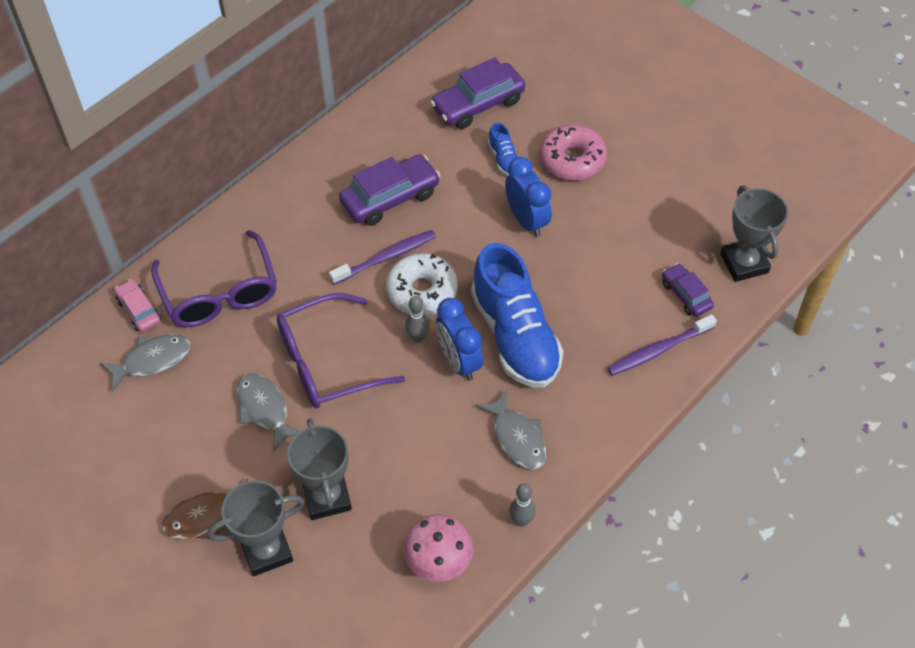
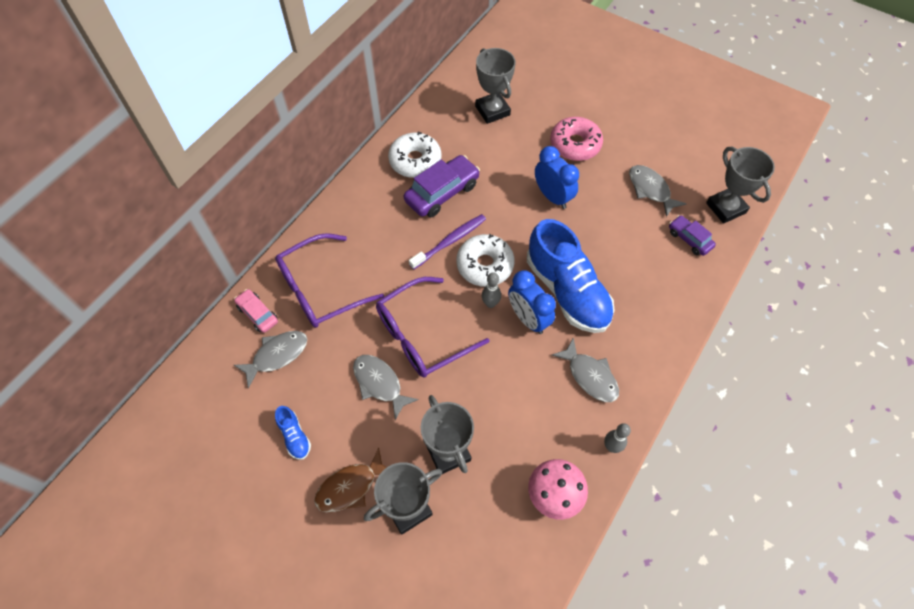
camera: 10 degrees left, 5 degrees up
(219, 292) = (321, 289): purple glasses -> purple glasses turned 90 degrees clockwise
(366, 155) = (415, 161): none -> white donut
(478, 104) = (492, 110): purple car -> grey trophy
(504, 159) = (522, 150): blue shoe -> blue shoe (294, 436)
(653, 228) = (650, 189): none -> grey fish
(658, 350) = (681, 286): purple toothbrush -> none

